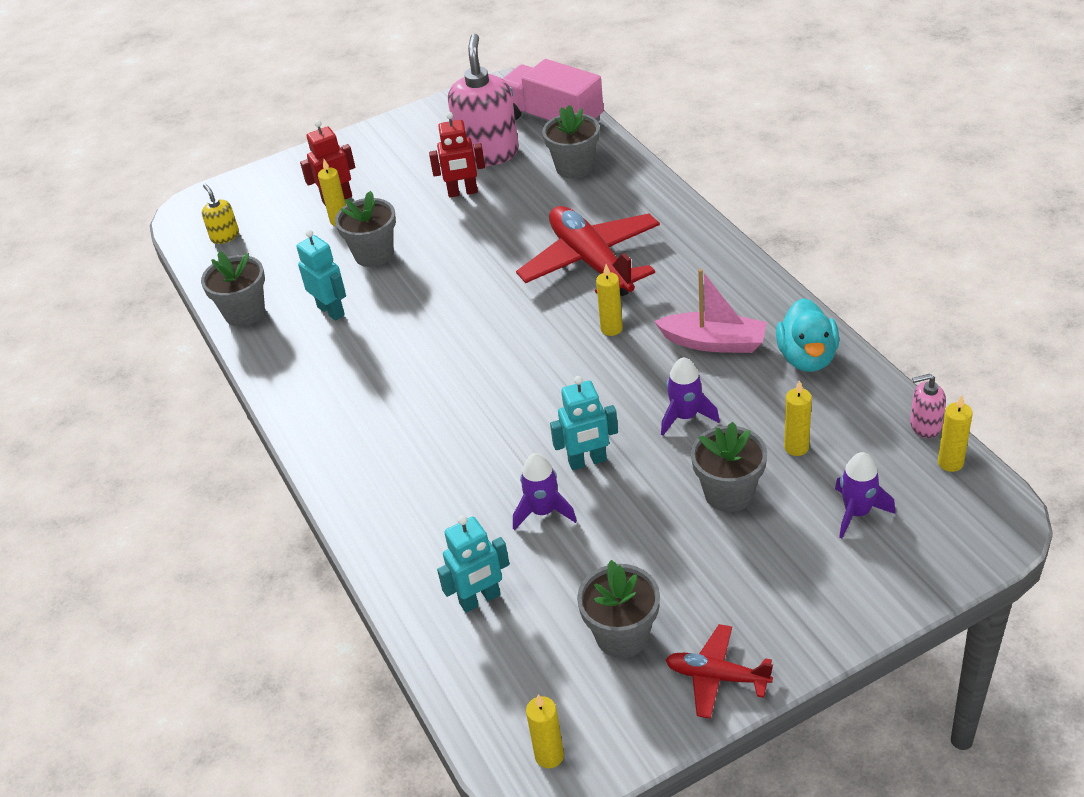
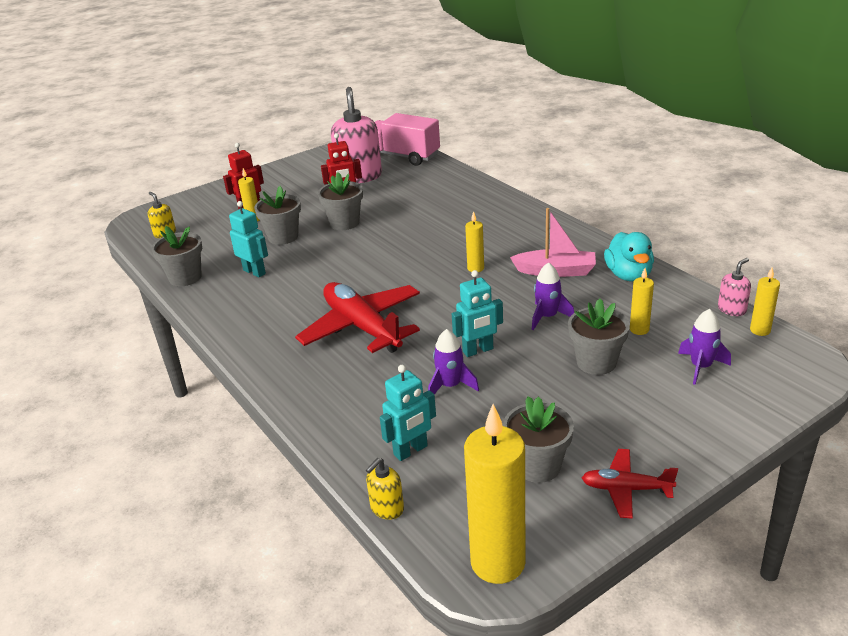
camera: 10 degrees left, 10 degrees down
(440, 674) = (387, 508): none -> yellow soap dispenser
(549, 756) = (498, 562): yellow candle -> yellow candle, size x2.09
(574, 167) = (425, 180): grey flower pot -> grey flower pot (344, 223)
(591, 262) = (450, 231): red plane -> red plane (362, 327)
(925, 426) = (732, 309): pink soap dispenser -> pink soap dispenser turned 150 degrees clockwise

